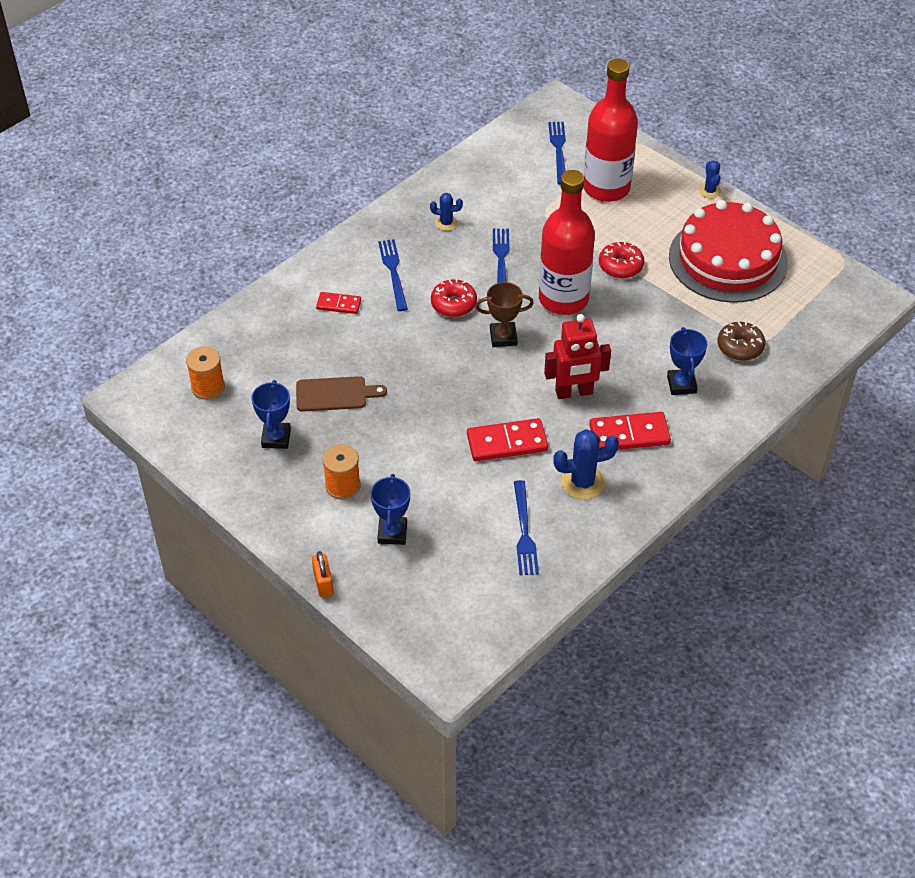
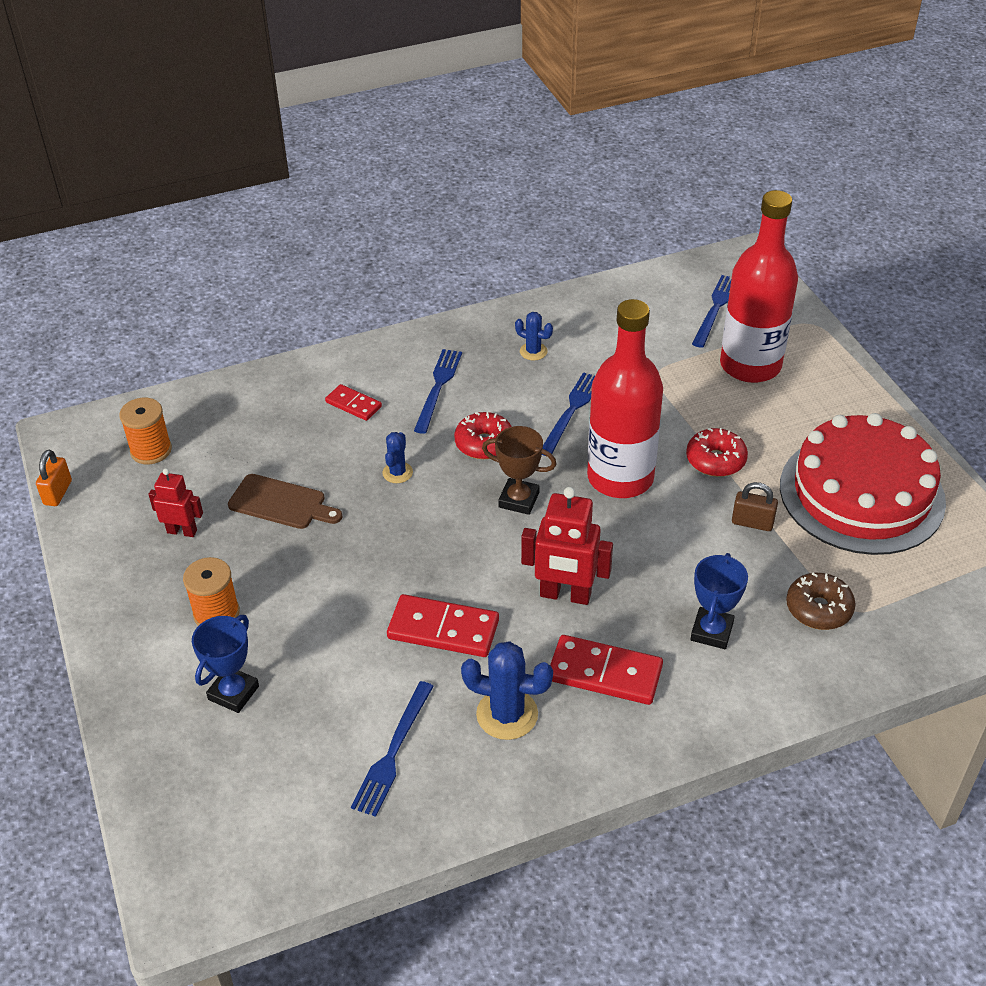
camera: 25 degrees right, 5 degrees down
(276, 438) = (182, 531): blue trophy -> red robot
(323, 583) = (112, 725): orange padlock -> orange padlock (58, 493)
(668, 303) = (752, 523): none -> brown padlock
(709, 191) = (882, 405): blue cactus -> blue cactus (397, 473)

